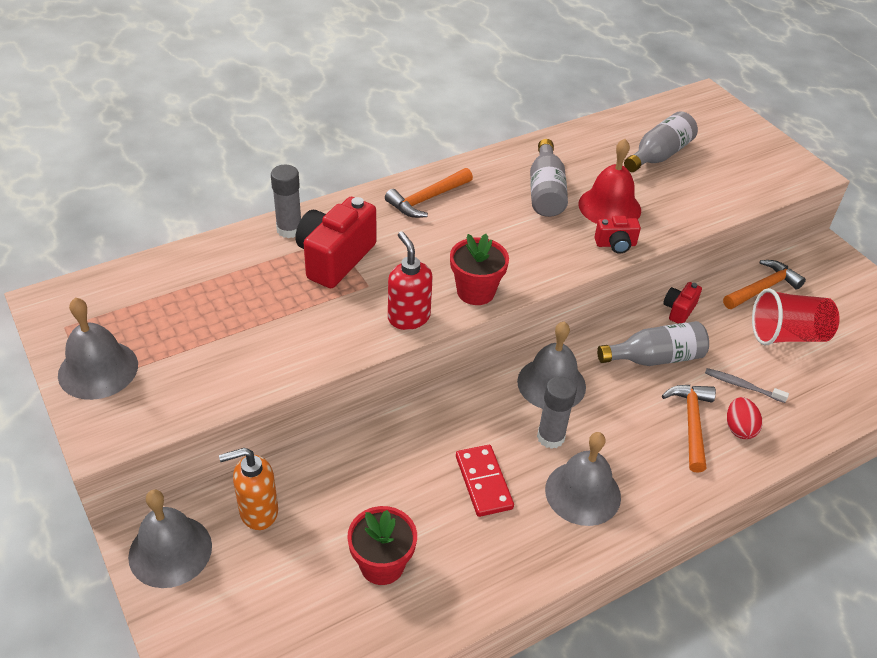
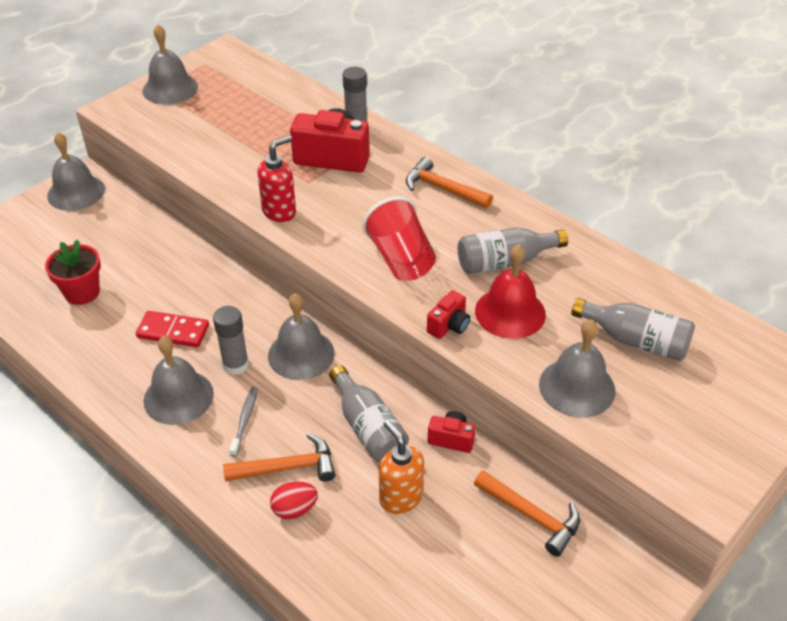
camera: 75 degrees right, 0 degrees up
(258, 512) = (116, 220): orange soap dispenser -> orange soap dispenser (400, 497)
(475, 292) = (330, 243): red flower pot -> none
(483, 482) = (173, 331): red domino -> red domino turned 45 degrees clockwise
(615, 244) = (449, 325): red camera -> red camera turned 120 degrees counterclockwise
(701, 198) = (577, 387): none -> grey bell
(742, 386) = (358, 507): grey toothbrush -> grey toothbrush (245, 420)
(787, 335) = (459, 547): red cup -> red cup (401, 259)

